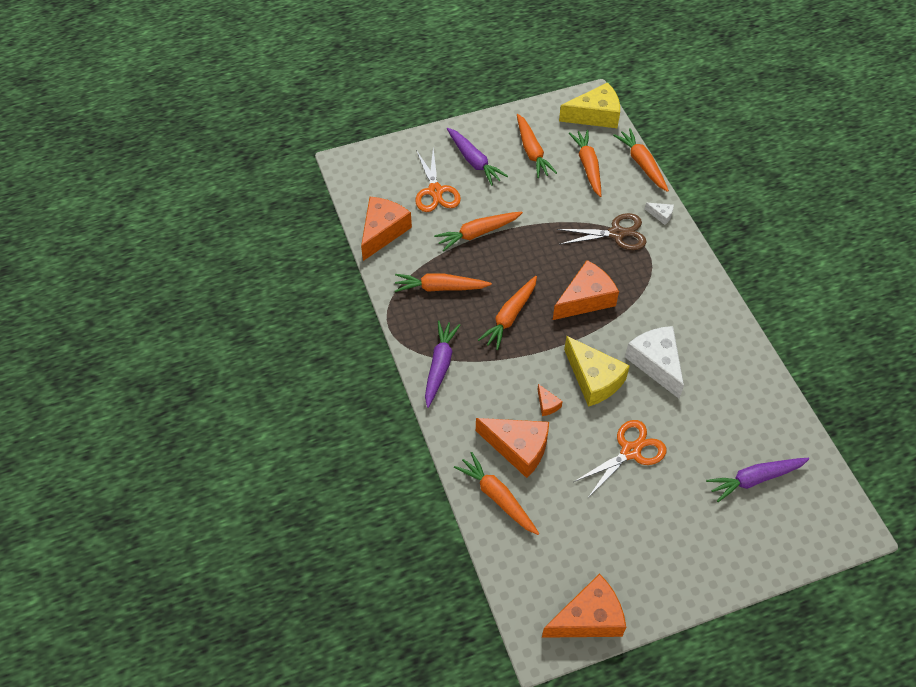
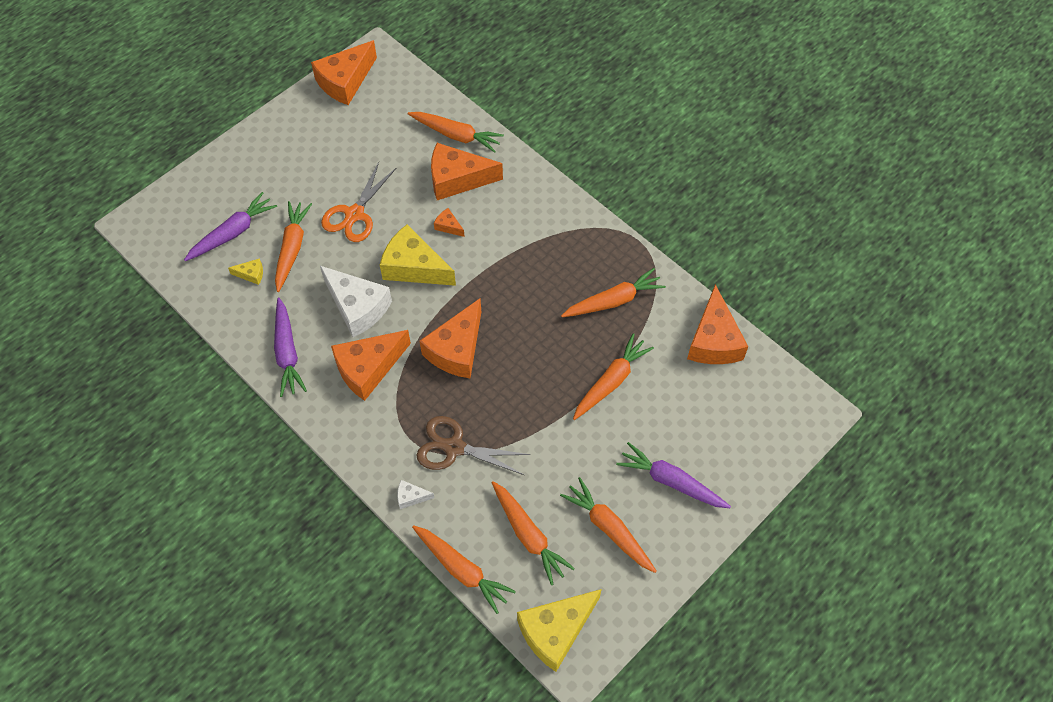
camera: 155 degrees right, 5 degrees up
(435, 191) = (690, 417): orange scissors -> none
(440, 366) = (567, 223): purple carrot -> purple carrot (287, 352)
(510, 316) = (526, 298): orange carrot -> orange carrot (292, 248)
(617, 233) = (454, 447): brown scissors -> brown scissors turned 45 degrees clockwise
(663, 311) = (368, 368): none -> orange cheese
(745, 430) = (251, 274): none -> yellow cheese

